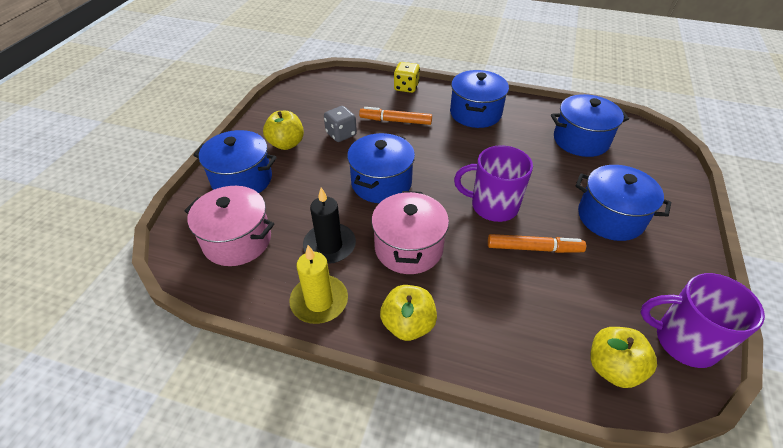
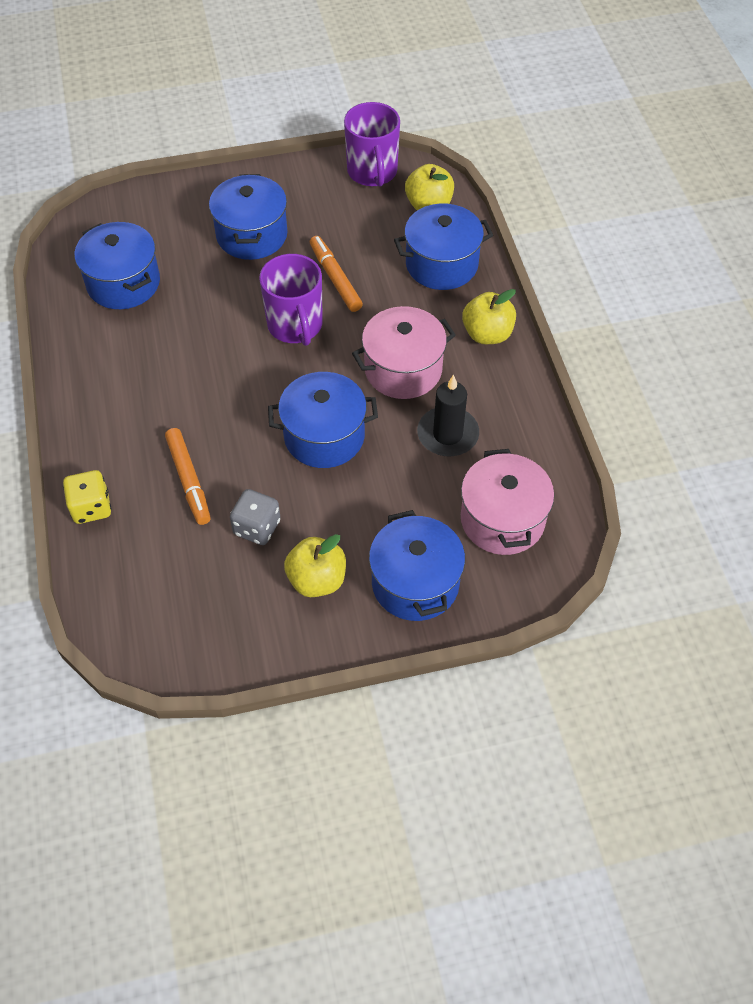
camera: 120 degrees left, 10 degrees up
(319, 301) = (514, 406): yellow candle -> none
(475, 113) = (119, 400): blue pot -> blue pot (441, 264)

